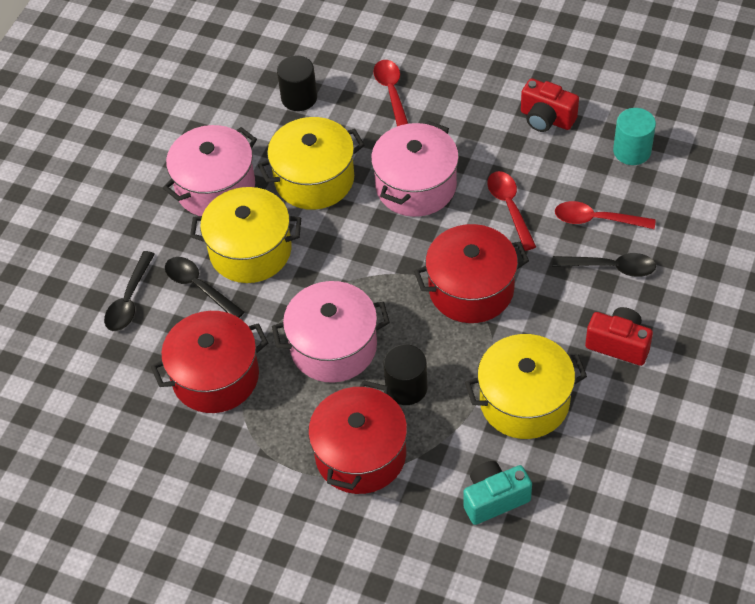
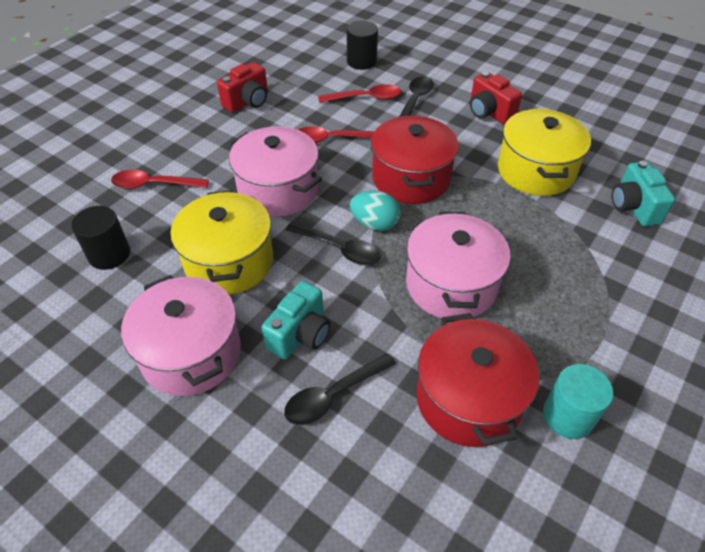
camera: 80 degrees left, 5 degrees down
(129, 299) = (325, 481): black spoon -> black spoon (339, 248)
(250, 251) = (300, 334): yellow pot -> turquoise camera
(360, 454) = (584, 287): red pot -> none
(394, 273) = (375, 224): none -> turquoise egg
(406, 387) = (510, 240): black cylinder -> black cylinder (361, 61)
(597, 220) = (365, 98): red spoon -> red spoon turned 120 degrees counterclockwise
(618, 344) = (489, 112): red camera -> red camera turned 75 degrees counterclockwise
(632, 151) = (306, 69): turquoise cylinder -> turquoise cylinder (568, 416)

